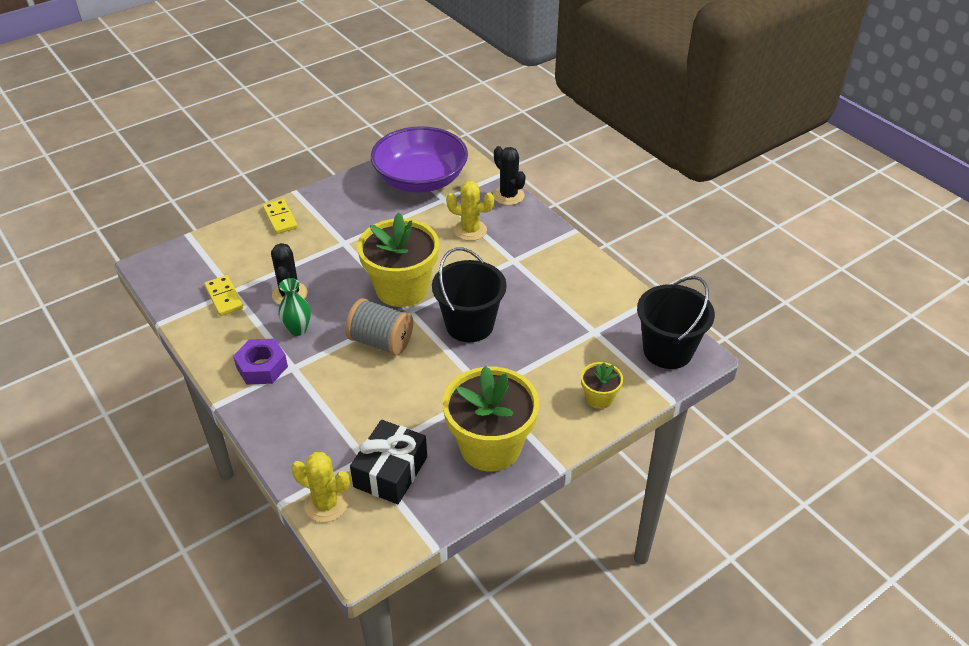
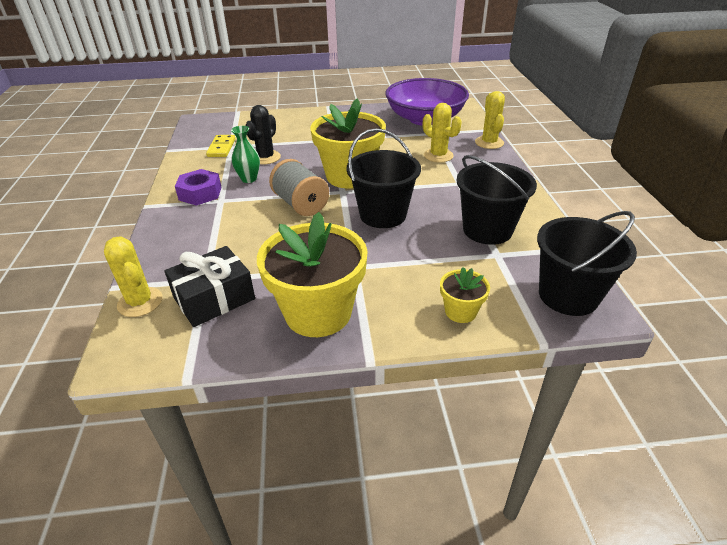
camera: 30 degrees right, 5 degrees down
(280, 218) = (304, 117): yellow domino -> none
(508, 196) = (489, 143): black cactus -> yellow cactus
(571, 308) = (487, 230): none -> black bucket

